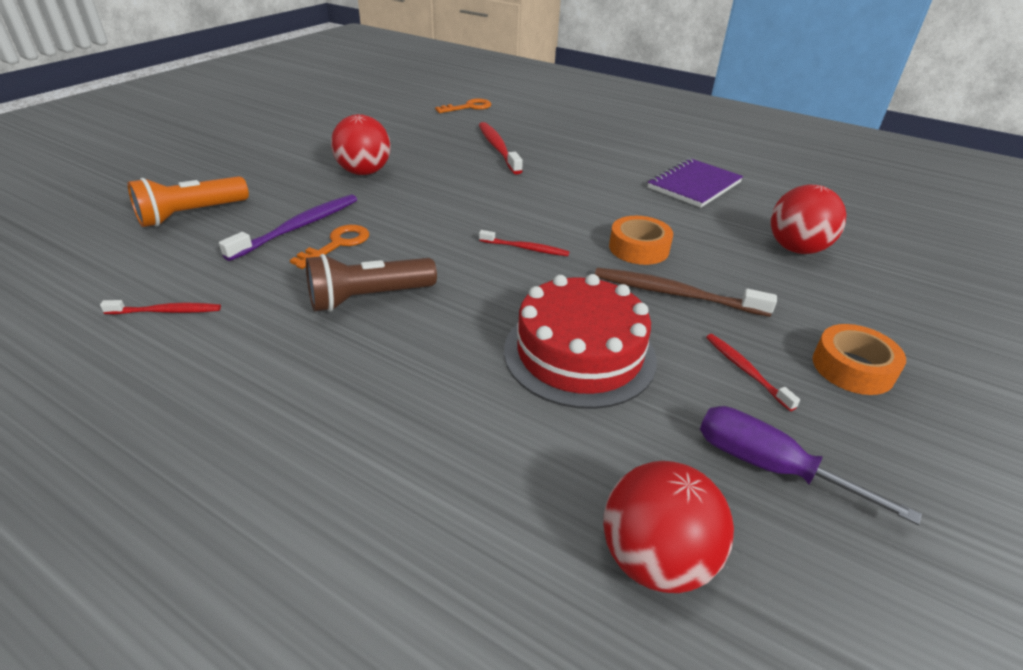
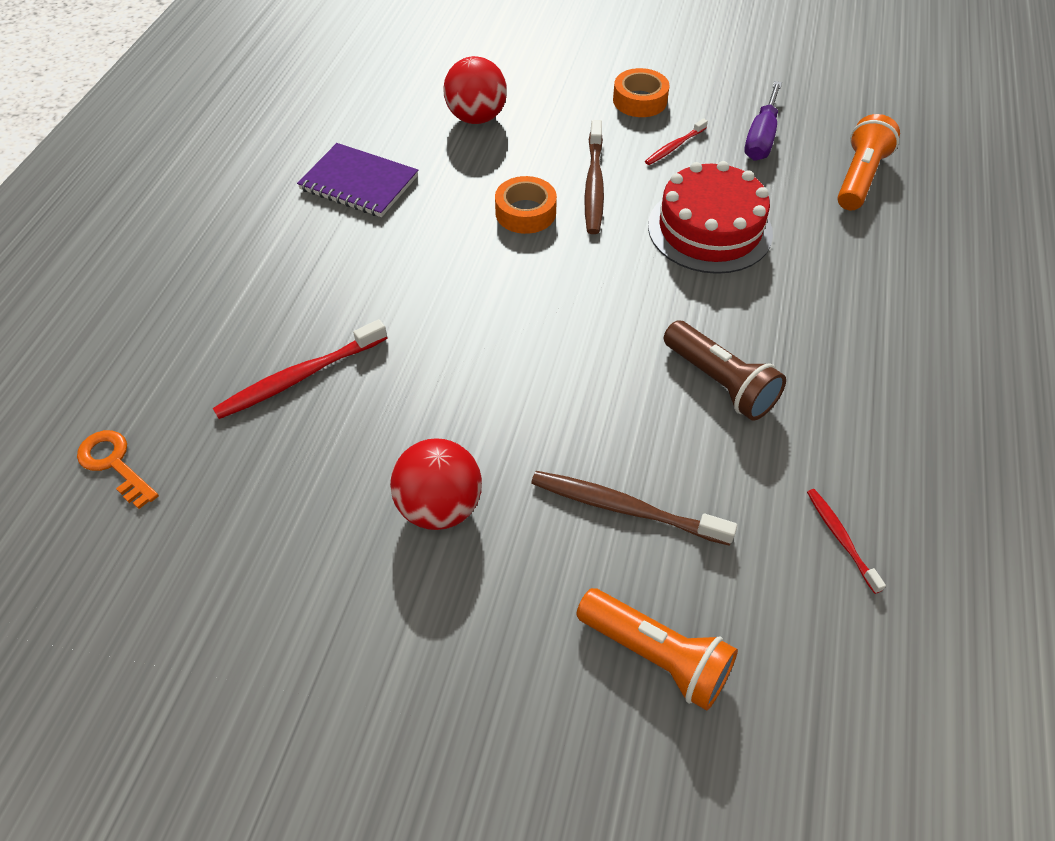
camera: 105 degrees left, 15 degrees up
(298, 227) = (625, 508): purple toothbrush -> brown toothbrush
(337, 244) = (641, 451): orange key -> none
(525, 248) = (567, 291): red toothbrush -> none
(655, 559) = (859, 178): red ball -> orange flashlight

